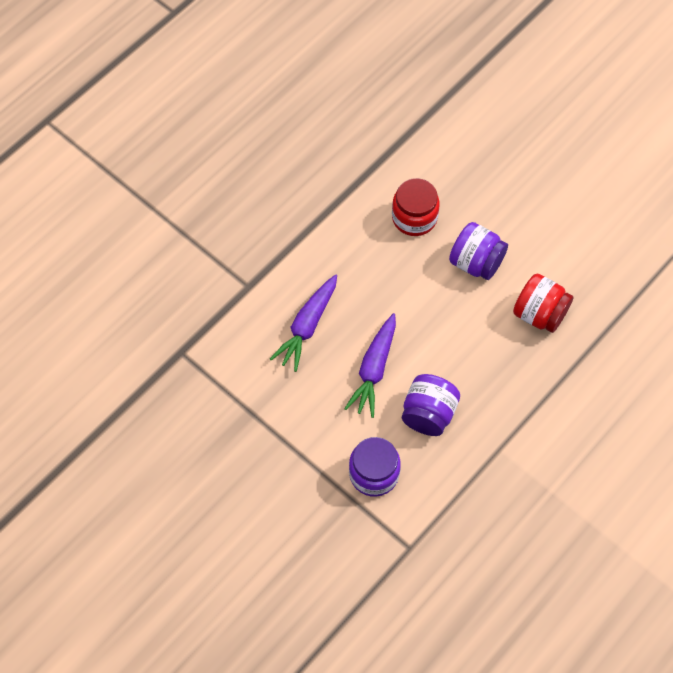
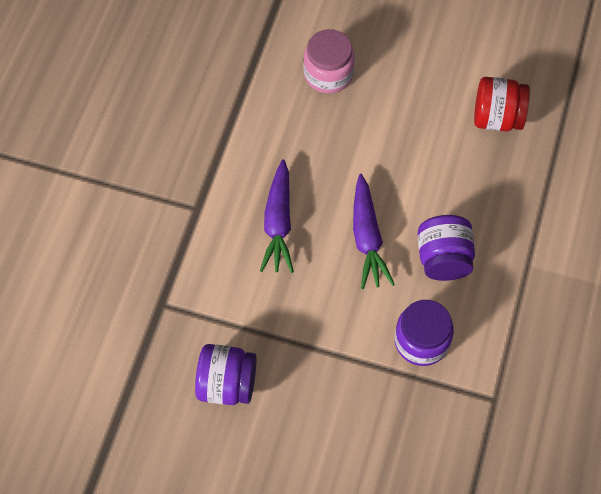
camera: 25 degrees left, 0 degrees up
(414, 217) = (328, 74): red jar -> pink jar
(476, 263) = (411, 93): purple jar -> purple jar (227, 384)

